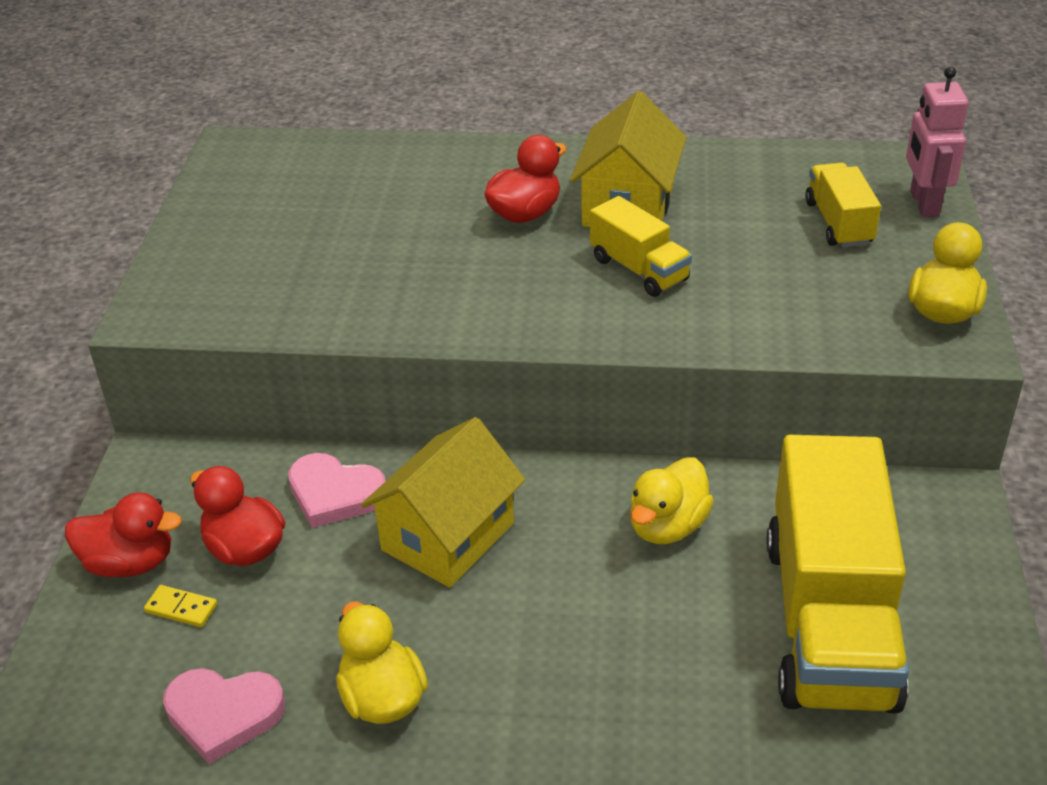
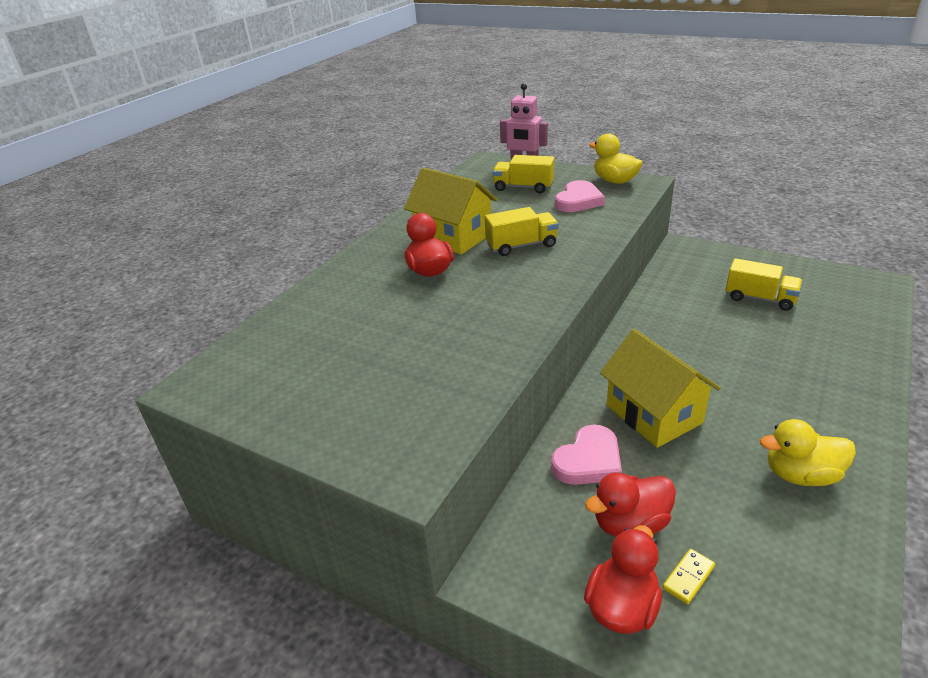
camera: 65 degrees left, 5 degrees down
(223, 714) = (810, 568): pink heart -> pink heart (578, 201)
(667, 526) = (674, 329): yellow duck -> none
(829, 620) = (760, 298): yellow truck -> yellow truck, size x0.48

